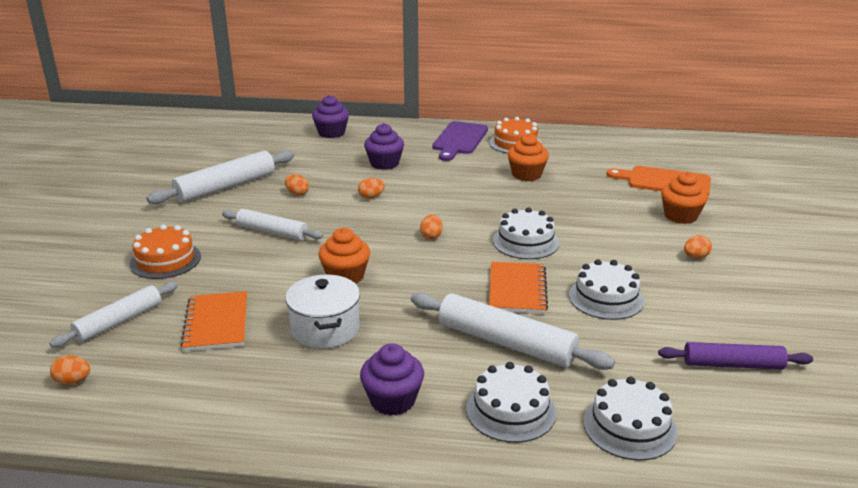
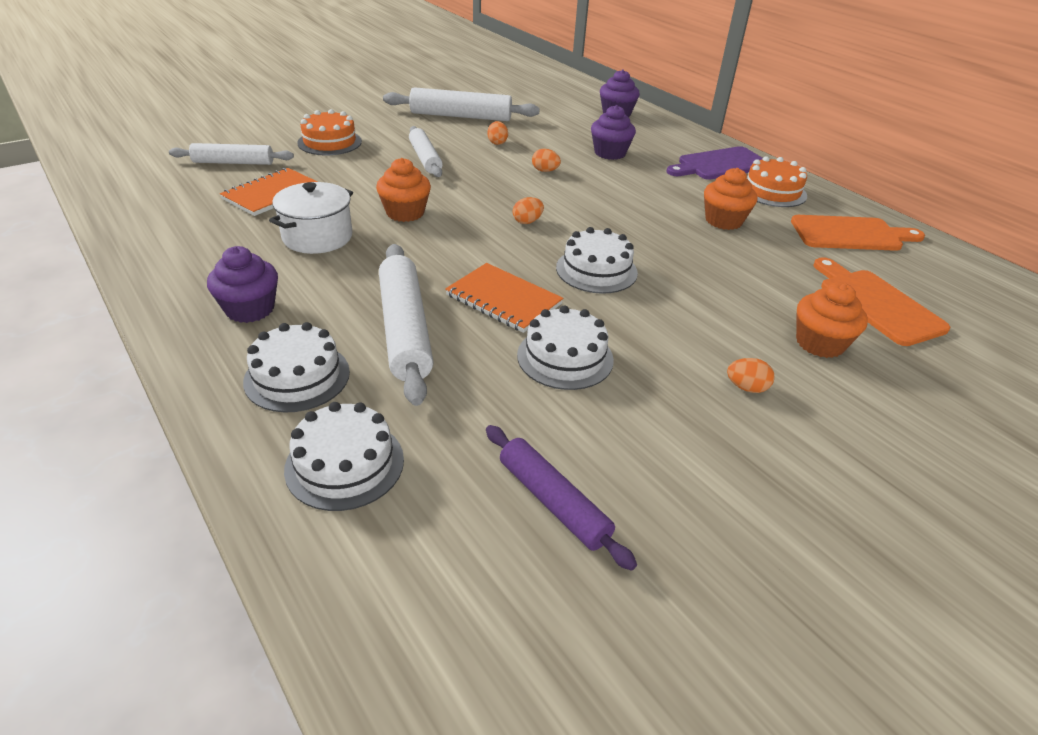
camera: 45 degrees right, 10 degrees up
(73, 381) = (148, 180): orange egg -> none
(517, 290) = (503, 300): orange notebook -> orange notebook turned 75 degrees clockwise
(592, 149) = (850, 234): none -> orange cutting board

